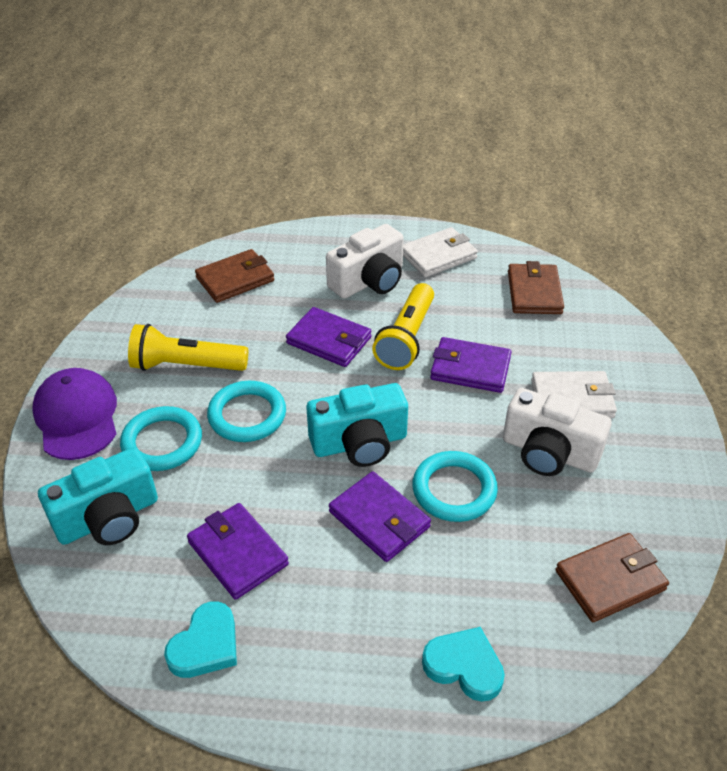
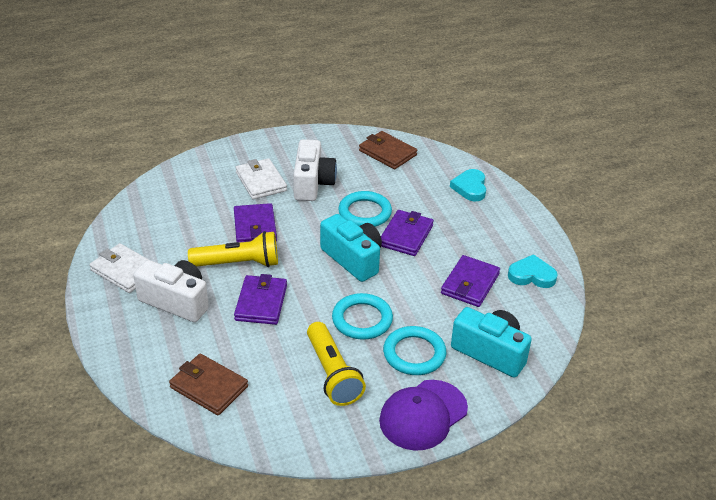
camera: 115 degrees left, 5 degrees down
(534, 292) = (155, 213): brown wallet -> none

